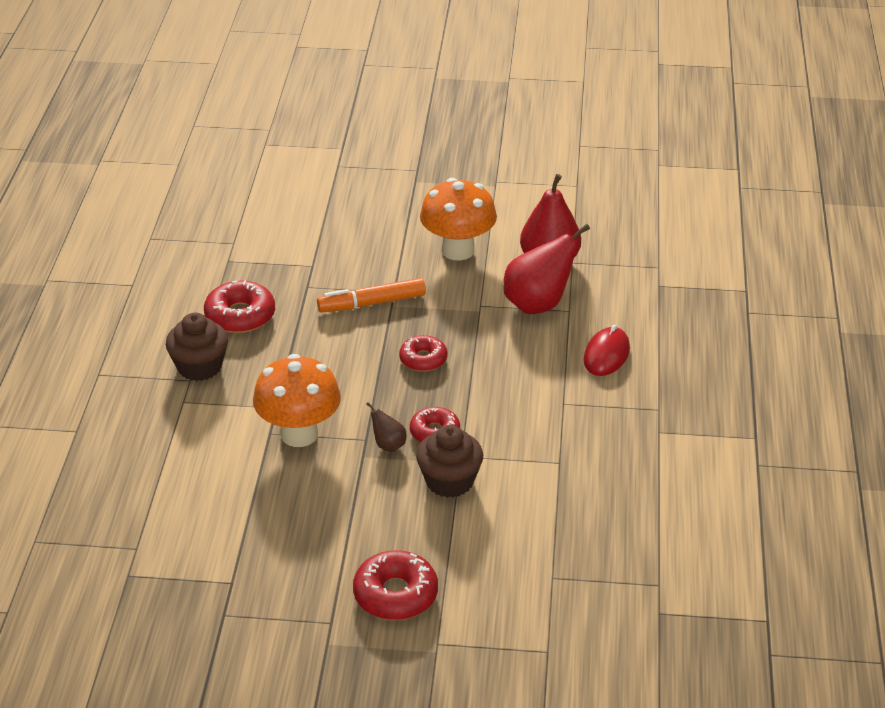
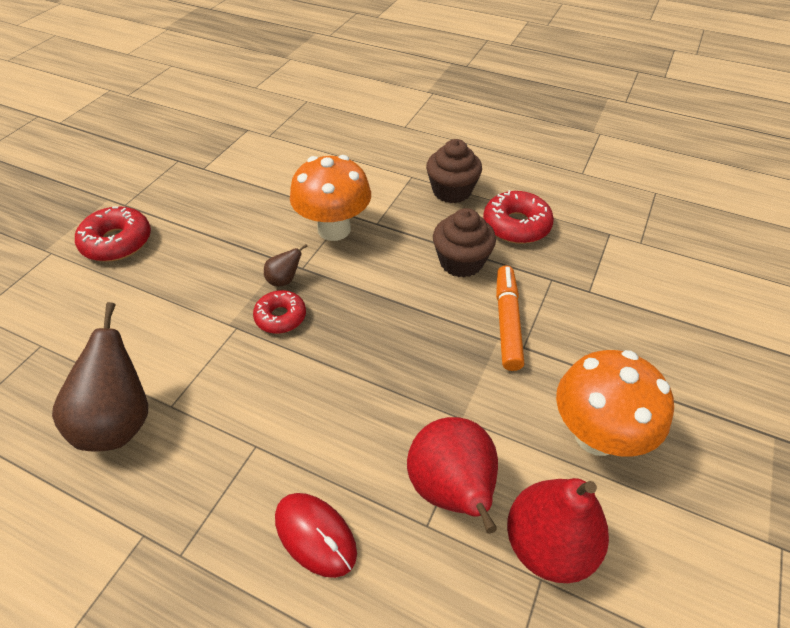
camera: 110 degrees right, 10 degrees up
(423, 359) = (394, 339): red donut -> none
(449, 481) = (210, 309): brown cupcake -> brown cupcake (461, 262)
(590, 484) = (120, 421): none -> brown pear

